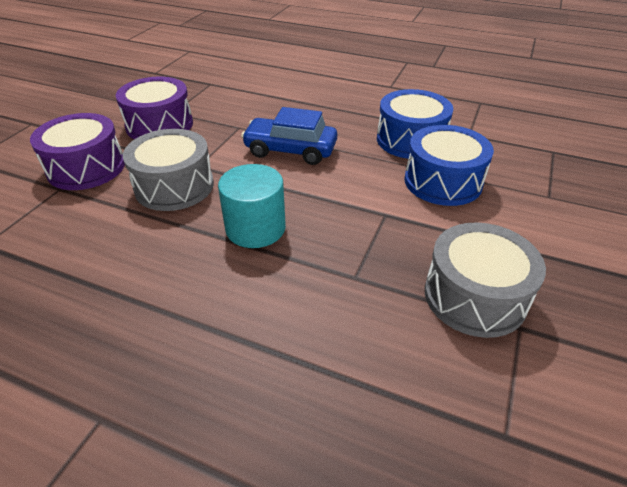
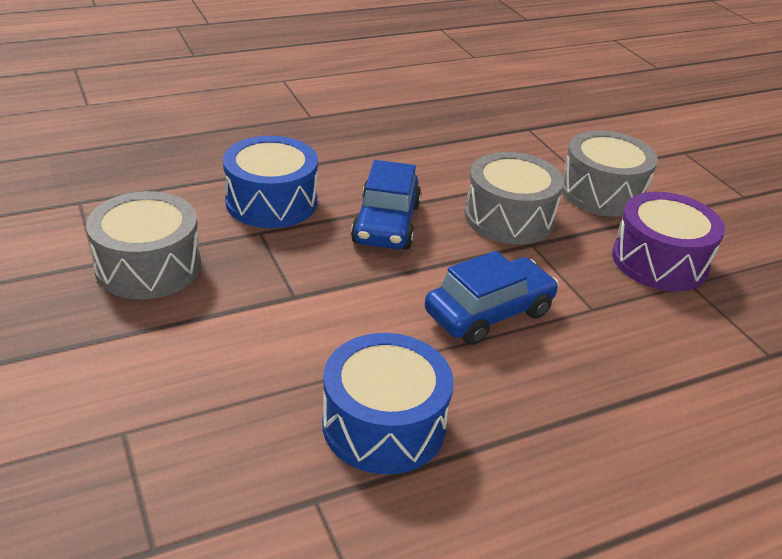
camera: 130 degrees right, 5 degrees down
(86, 168) = (602, 192): purple drum -> grey drum
(255, 228) = (386, 224): turquoise cylinder -> blue car
(443, 181) = (275, 374): blue drum -> blue drum (271, 202)

